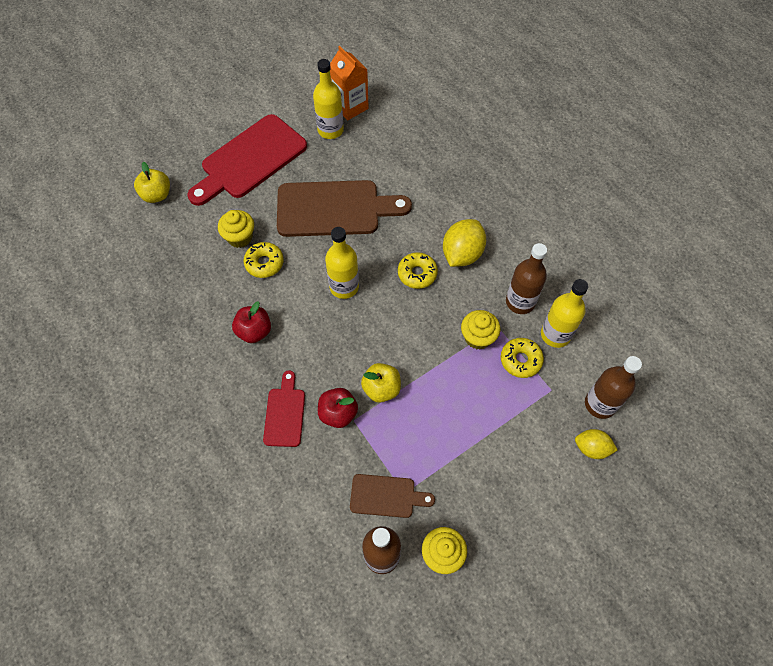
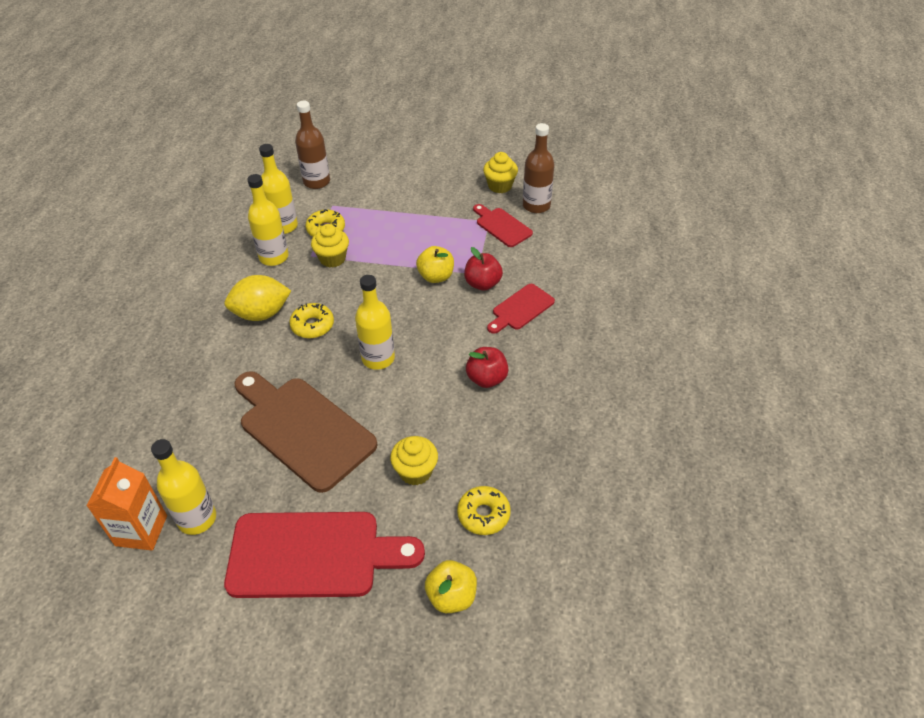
camera: 135 degrees left, 15 degrees down
(264, 263) = (419, 428): yellow donut -> yellow donut (483, 514)
(386, 496) = (502, 226): brown cutting board -> red cutting board
(520, 302) = (274, 257): brown bottle -> yellow bottle
(591, 448) = (353, 170): yellow lemon -> none

